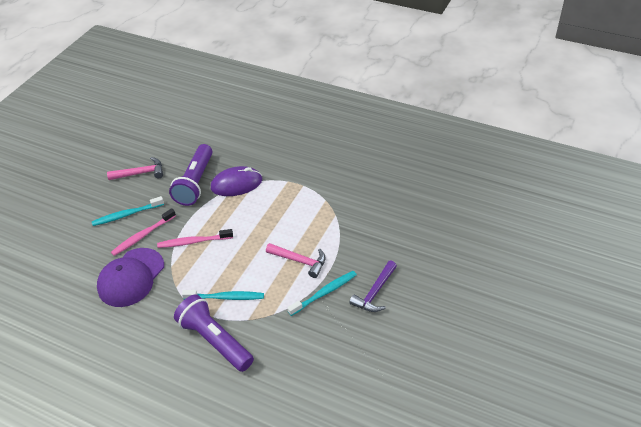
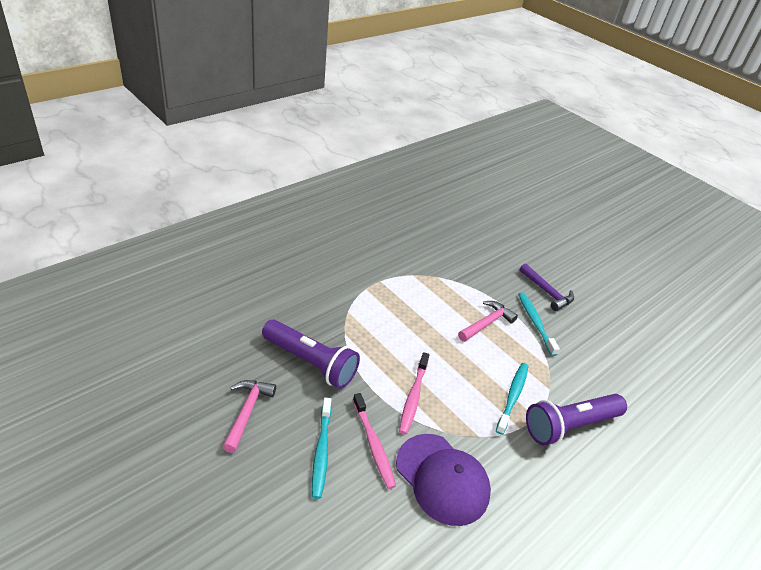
camera: 75 degrees left, 5 degrees down
(236, 184) = (340, 328): purple mouse -> none

